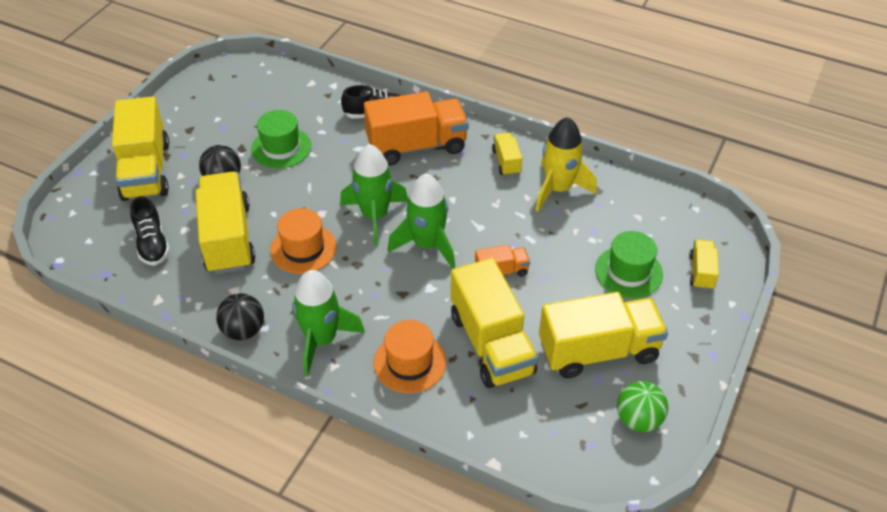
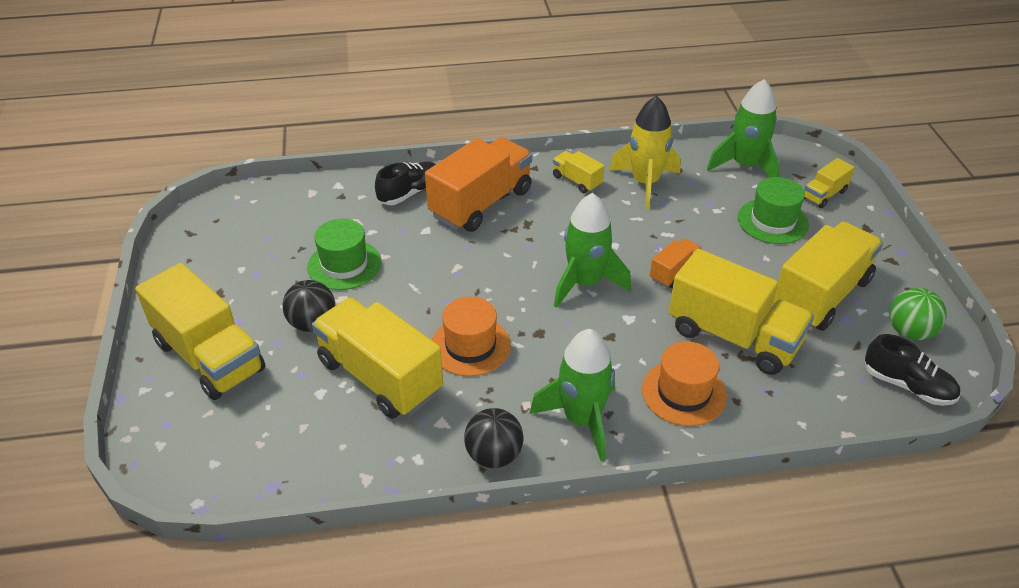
camera: 35 degrees left, 5 degrees down
(152, 243) = (297, 426): black shoe -> black shoe (907, 385)
(374, 216) = (508, 282): green rocket -> green rocket (745, 166)
(701, 272) = (824, 195): yellow truck -> yellow truck turned 105 degrees counterclockwise

